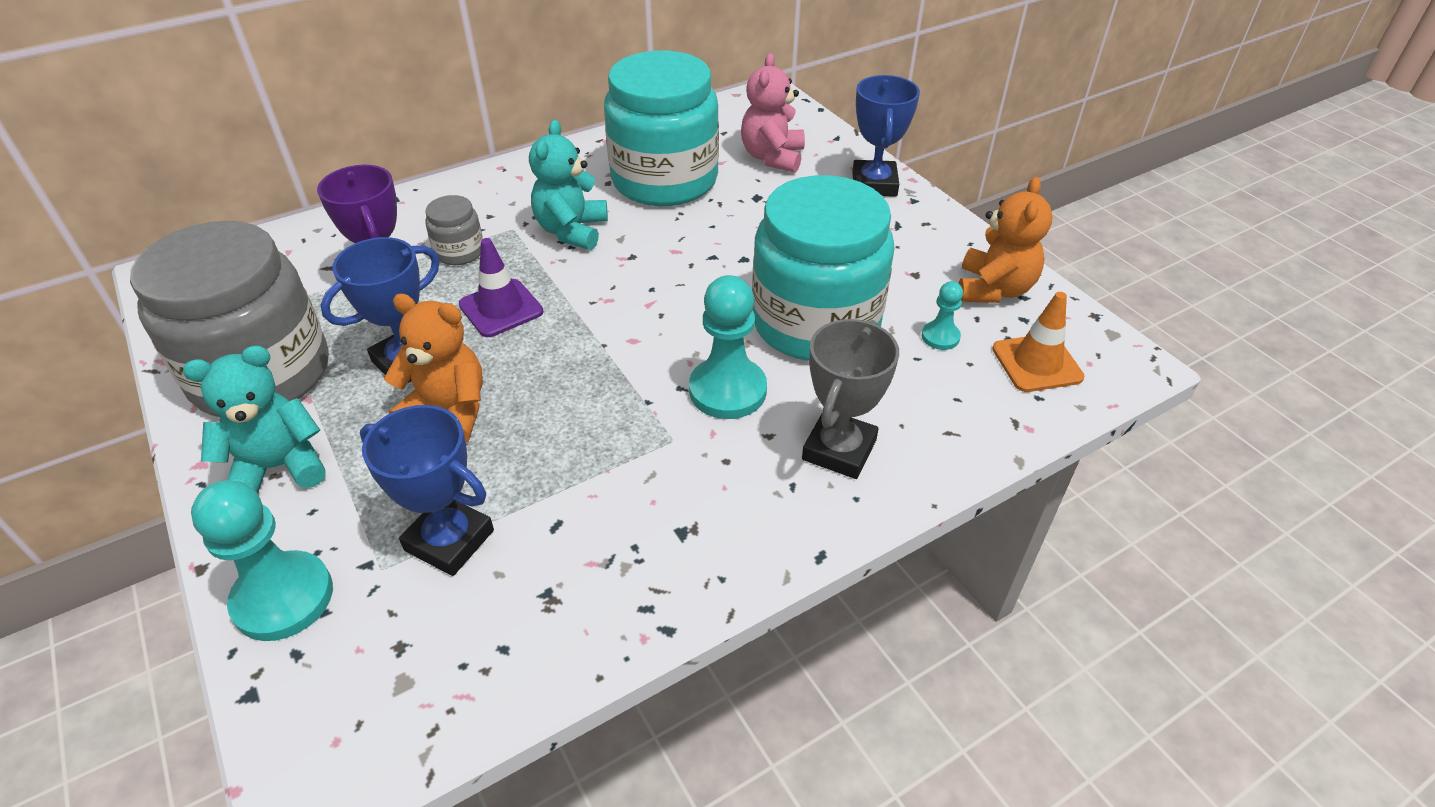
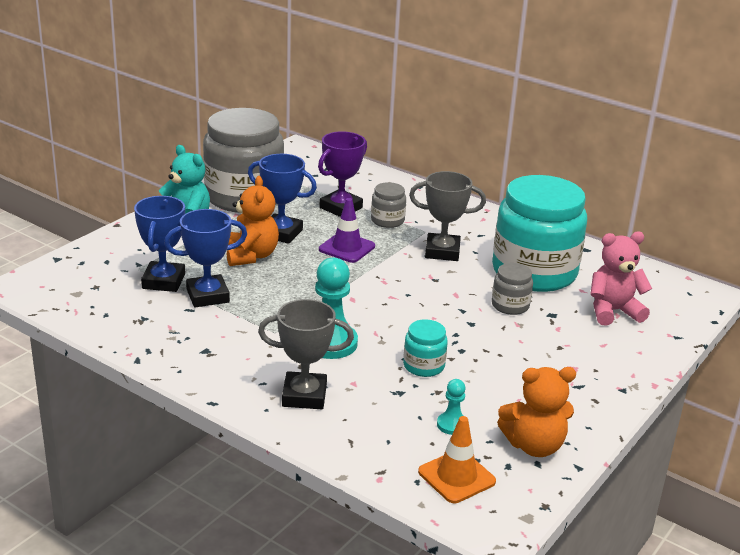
camera: 65 degrees right, 15 degrees down
(283, 598) = (109, 249): turquoise pawn -> none
(572, 231) = (442, 251): turquoise teddy bear -> grey trophy
(723, 219) = (510, 305): none -> grey jar
(815, 323) = (423, 366): turquoise jar -> turquoise jar, size x0.42
(874, 184) = (625, 366): blue trophy -> blue trophy (207, 296)

